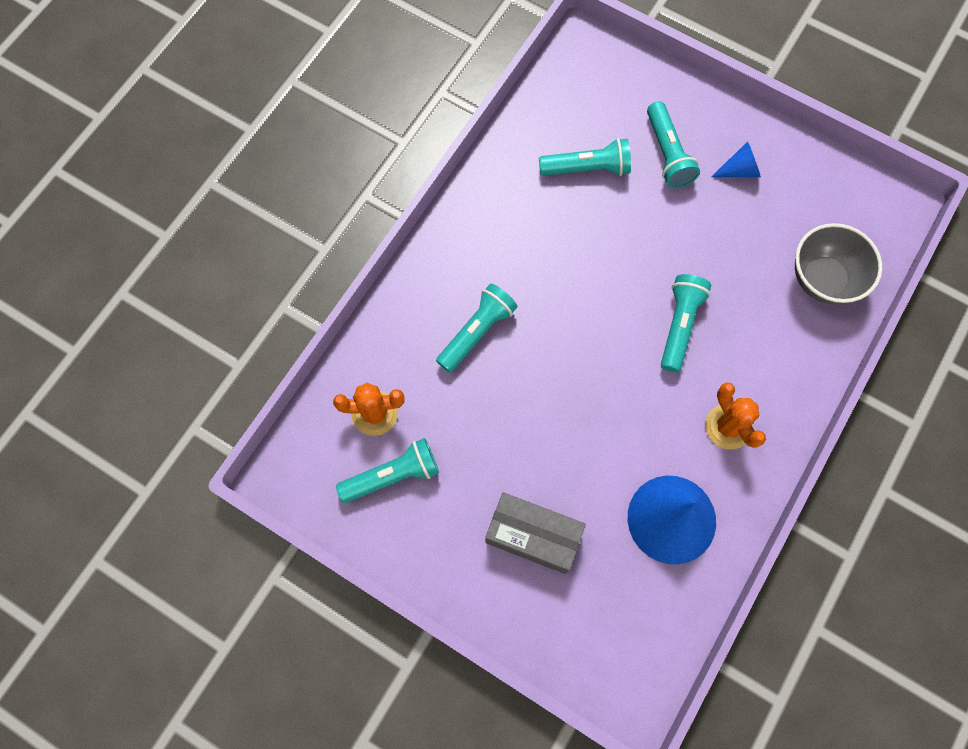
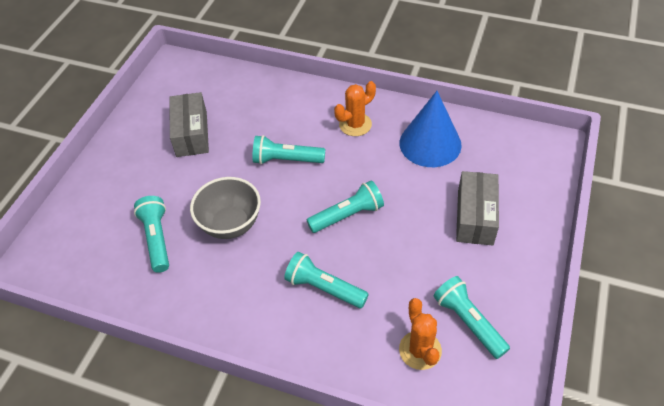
camera: 100 degrees left, 20 degrees down
(667, 153) = (139, 188): turquoise flashlight -> turquoise flashlight (347, 215)
(739, 170) = (151, 144): blue cone -> none
(749, 217) = (191, 134): none -> grey box
(823, 279) = (235, 92): grey bowl -> grey bowl (231, 224)

